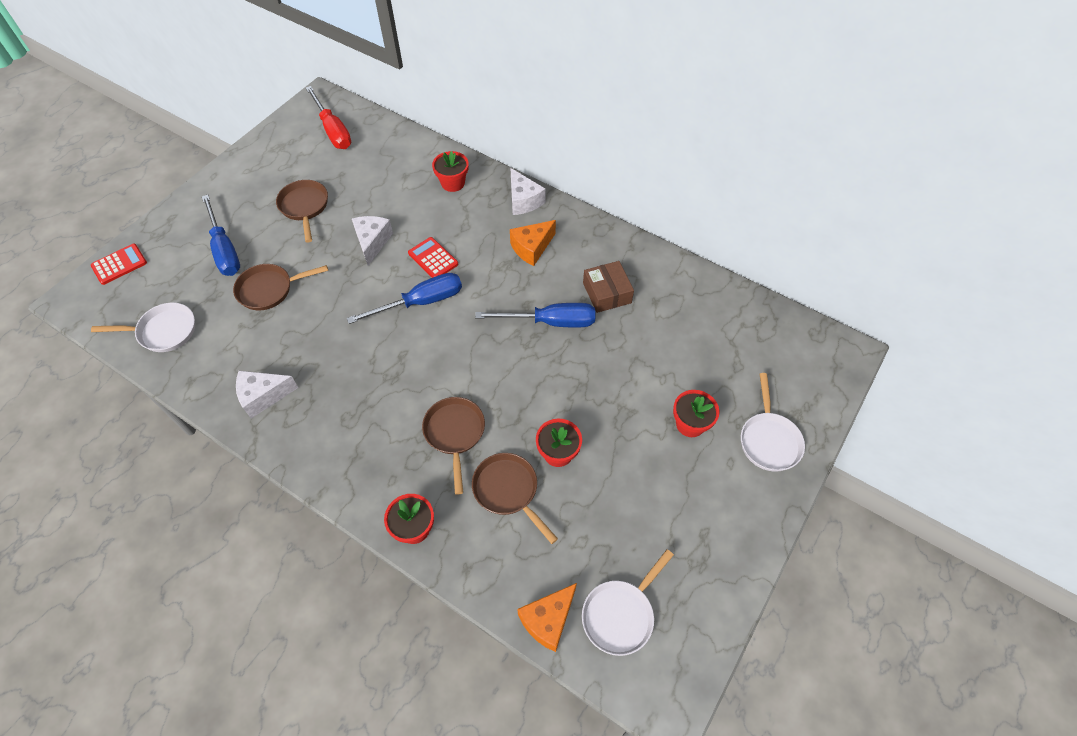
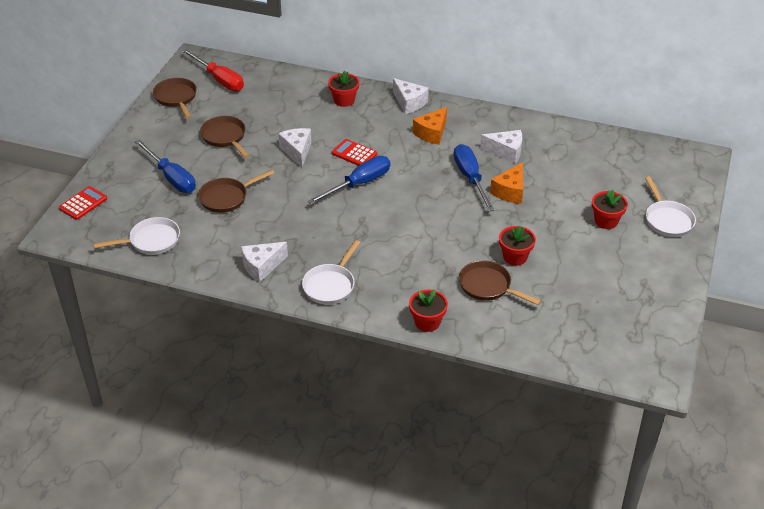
camera: 15 degrees left, 15 degrees down
(455, 434) = (429, 260): brown pan -> brown pan (176, 98)
(548, 620) = (554, 353): orange cheese -> orange cheese (510, 191)
(550, 322) = (470, 178): blue screwdriver -> blue screwdriver turned 90 degrees counterclockwise
(607, 293) = (506, 152): brown box -> white cheese
(620, 614) = (604, 339): white pan -> white pan (330, 285)

